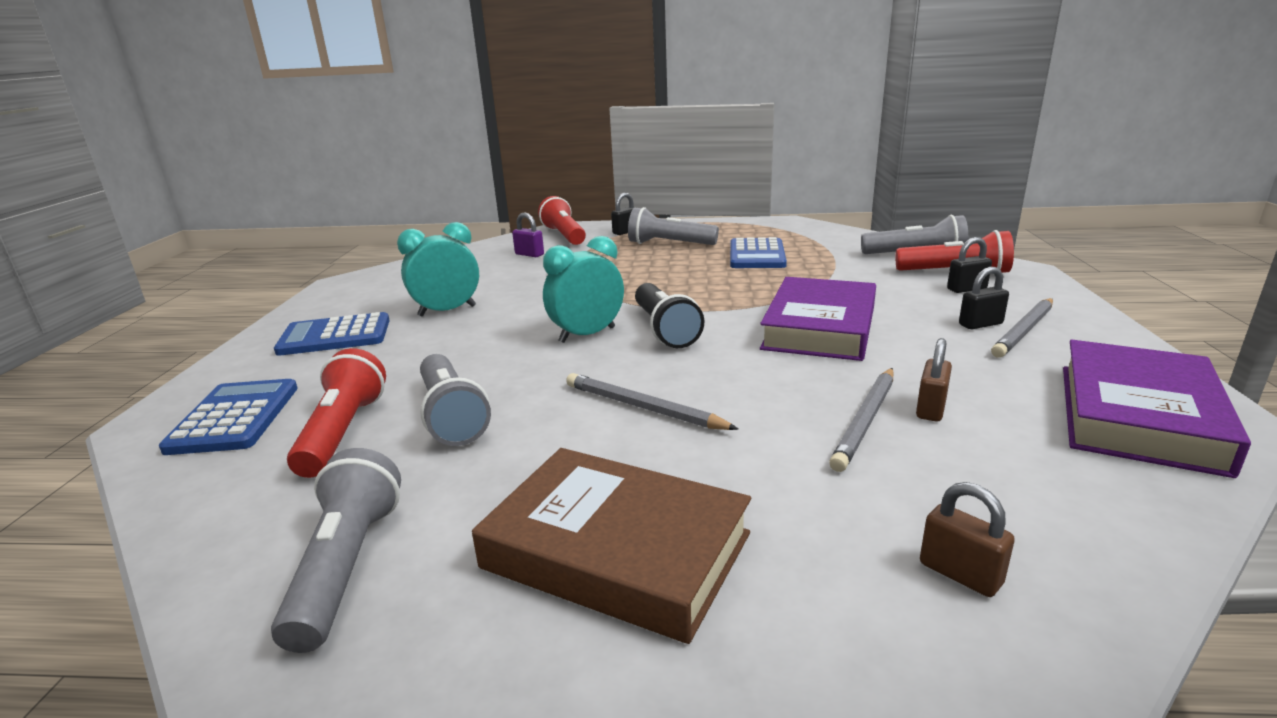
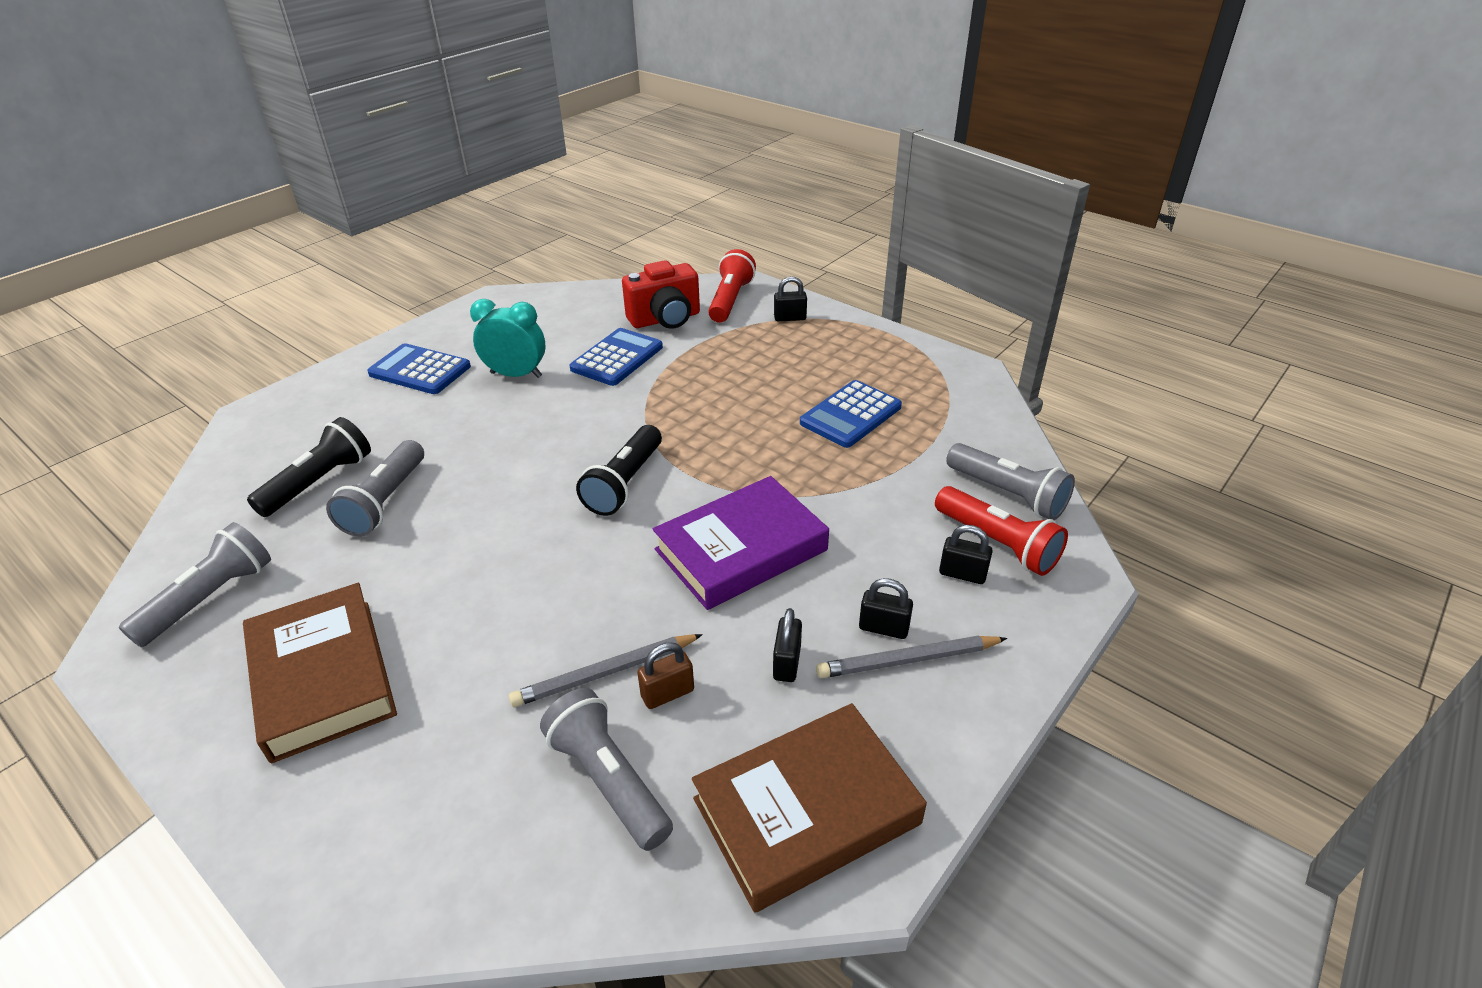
camera: 35 degrees right, 15 degrees up
(235, 418) = (287, 433): blue calculator -> blue calculator (617, 358)
(343, 432) = (319, 482): red flashlight -> black flashlight
(529, 254) = (665, 319): purple padlock -> red camera
(587, 335) = (565, 459): turquoise clock -> none
(643, 407) = (493, 564): grey pencil -> none
(669, 244) = (799, 357): grey flashlight -> grey flashlight (609, 780)
(960, 574) = (450, 830): brown padlock -> none
(966, 361) = (787, 663): none -> black padlock
(1138, 416) = (806, 811): purple book -> brown book

